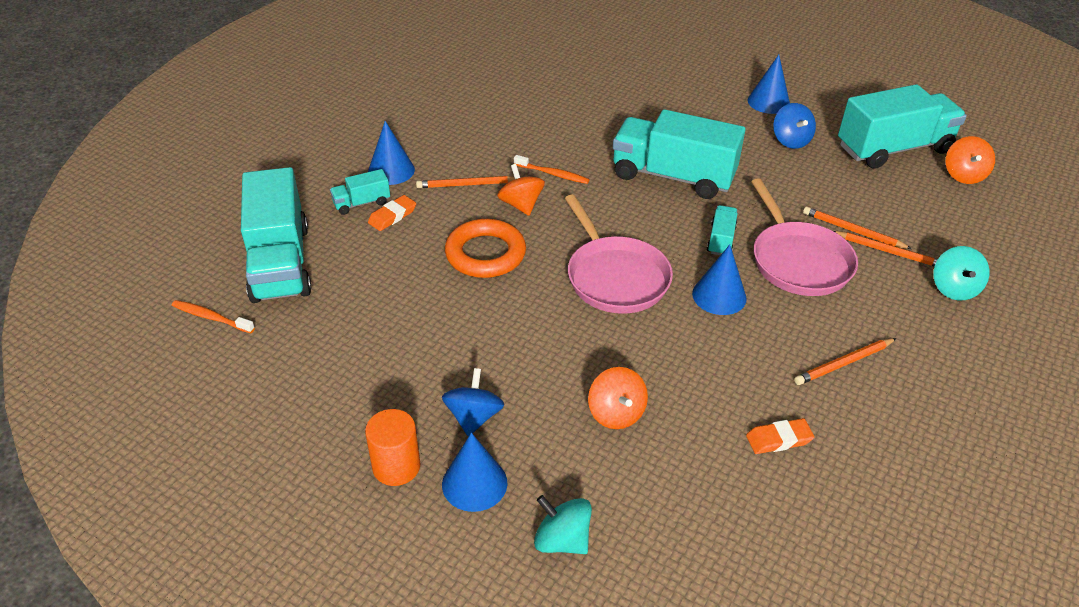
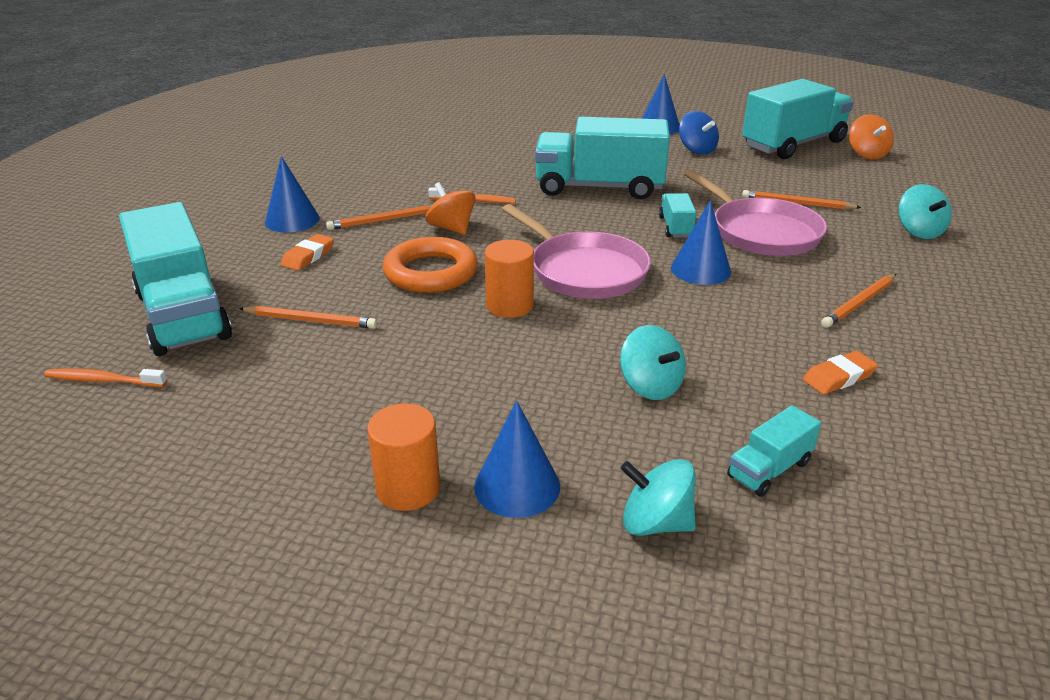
camera: 15 degrees left, 10 degrees down
(362, 203) = (267, 250): turquoise truck -> turquoise truck (769, 469)
(474, 417) = (485, 420): blue spinning top -> none
(536, 304) = (509, 306): none -> orange cylinder
(616, 413) = (650, 386): orange spinning top -> turquoise spinning top
(888, 252) = (840, 214): orange pencil -> orange pencil (310, 321)

